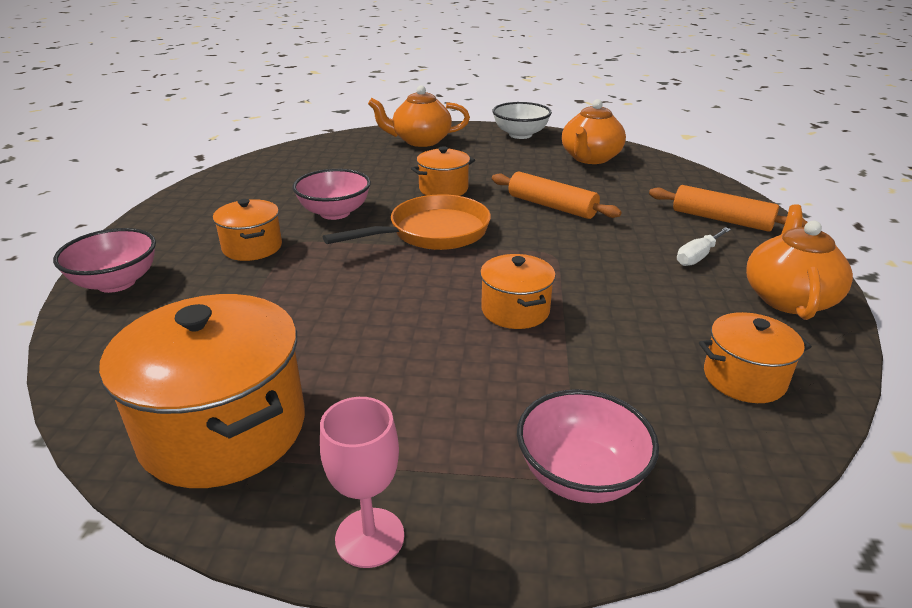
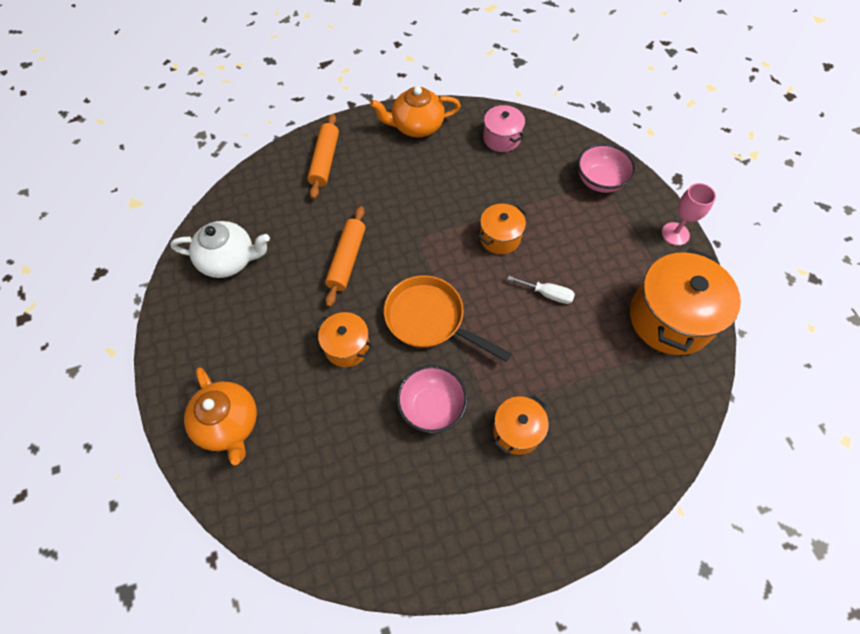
camera: 115 degrees left, 30 degrees up
(116, 282) = (613, 489): pink bowl -> none
(520, 135) = (178, 335): white bowl -> none
(590, 158) = (229, 260): orange teapot -> white teapot
(698, 256) = (387, 167): white screwdriver -> white screwdriver (547, 294)
(744, 378) = (501, 138): orange pot -> pink pot

